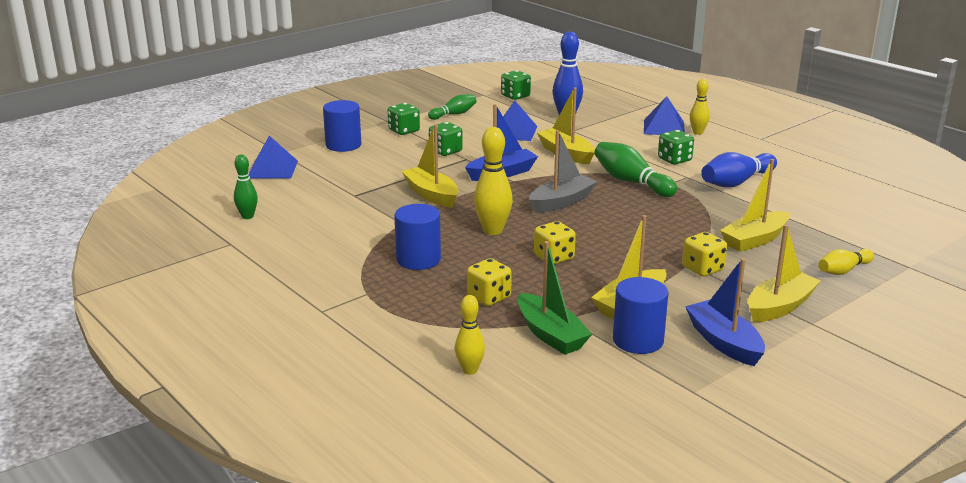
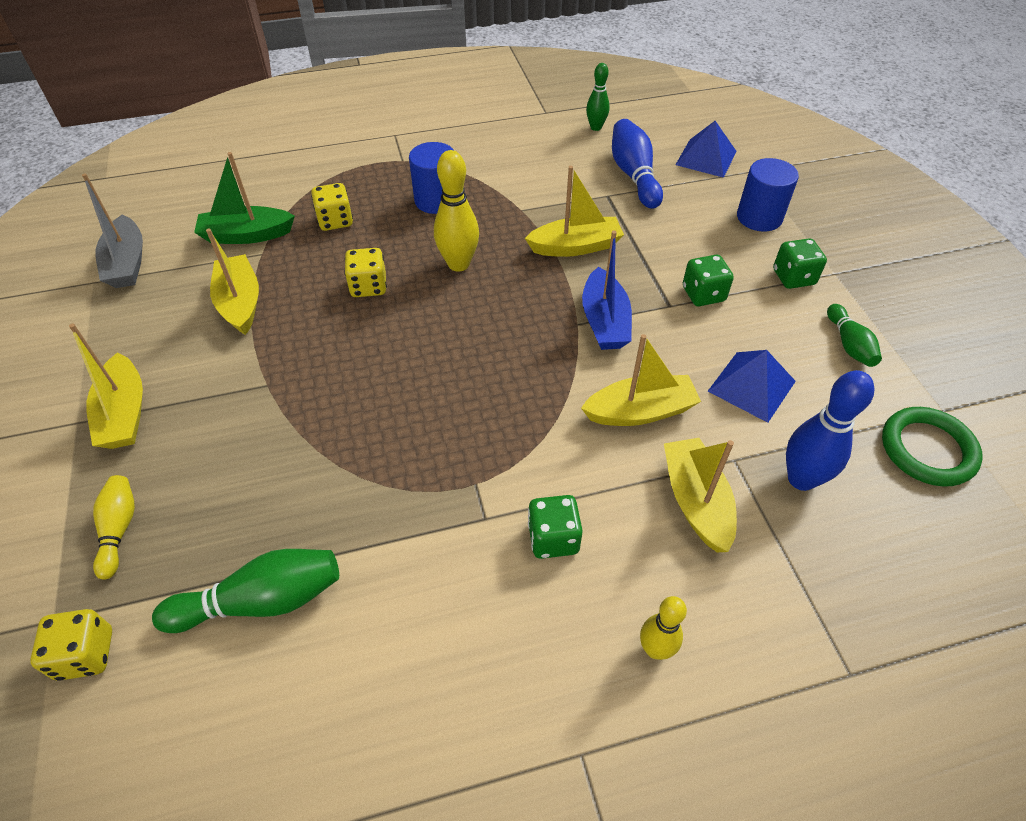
camera: 115 degrees right, 25 degrees up
(470, 370) = (246, 180): yellow bowling pin -> none
(515, 96) = (927, 450): green dice -> green ring
(561, 202) = (489, 343): grey boat -> grey boat (127, 263)
(631, 182) = (505, 440): green bowling pin -> green bowling pin (262, 601)
(638, 340) = (185, 282): blue cylinder -> none
(664, 127) = (701, 604): blue pyramid -> none
(702, 269) = (246, 392): yellow dice -> yellow dice (86, 654)
(724, 342) = (124, 335): blue boat -> none
(736, 182) = (426, 575): blue bowling pin -> blue bowling pin (634, 175)
(754, 240) = (259, 483): yellow boat -> yellow boat (696, 501)

